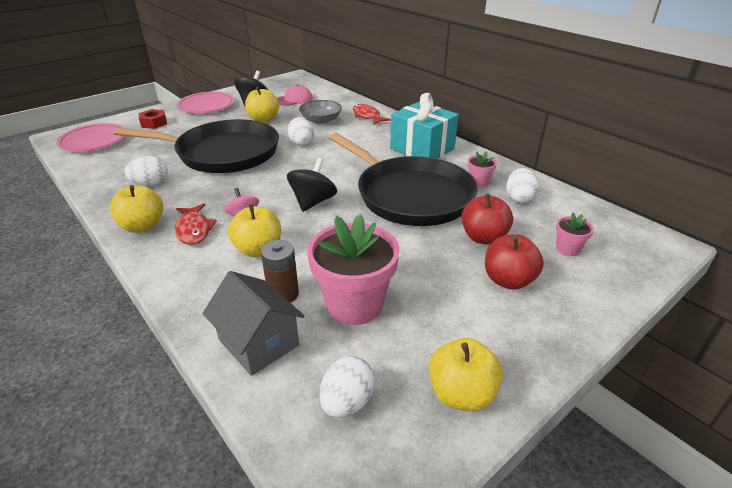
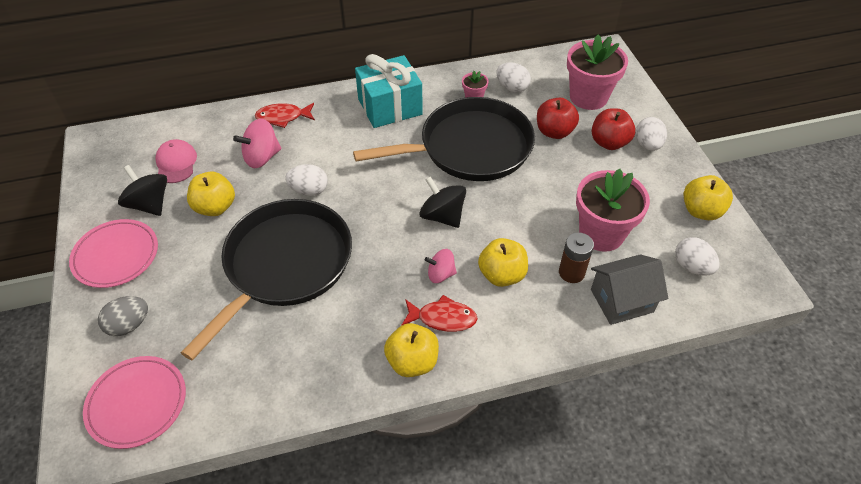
camera: 65 degrees left, 15 degrees up
(150, 184) = (318, 346): white egg -> white egg (647, 145)
(154, 123) = (129, 325): red nut -> grey egg
(321, 120) = (262, 157): grey bowl -> pink spinning top
(567, 249) = (588, 97): pink flower pot -> pink flower pot, size x2.18

